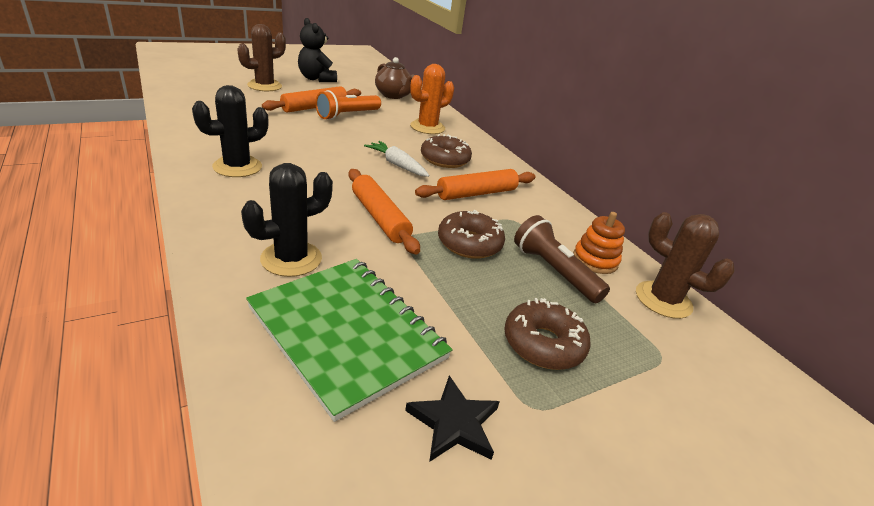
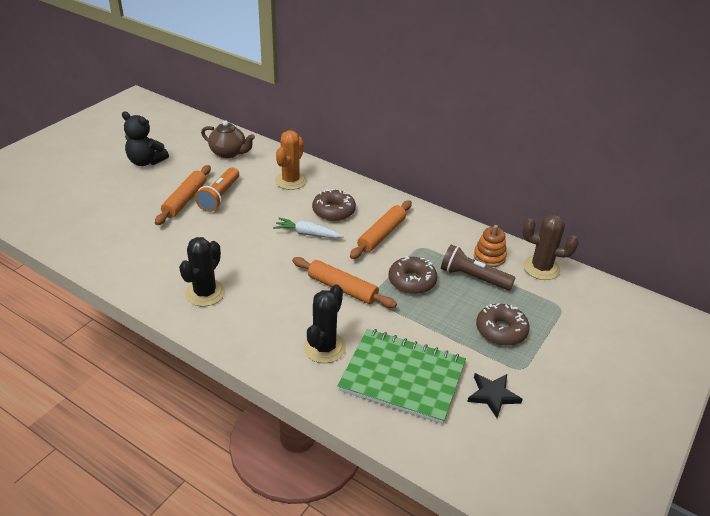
camera: 25 degrees left, 5 degrees up
(264, 86) = (115, 193): brown cactus -> none

